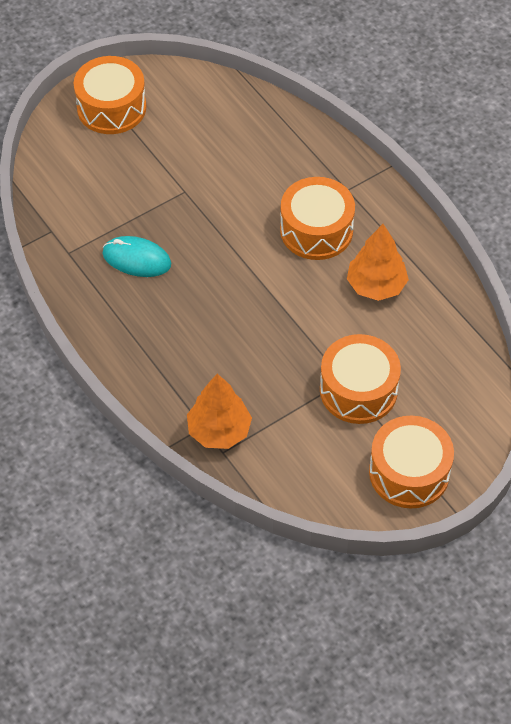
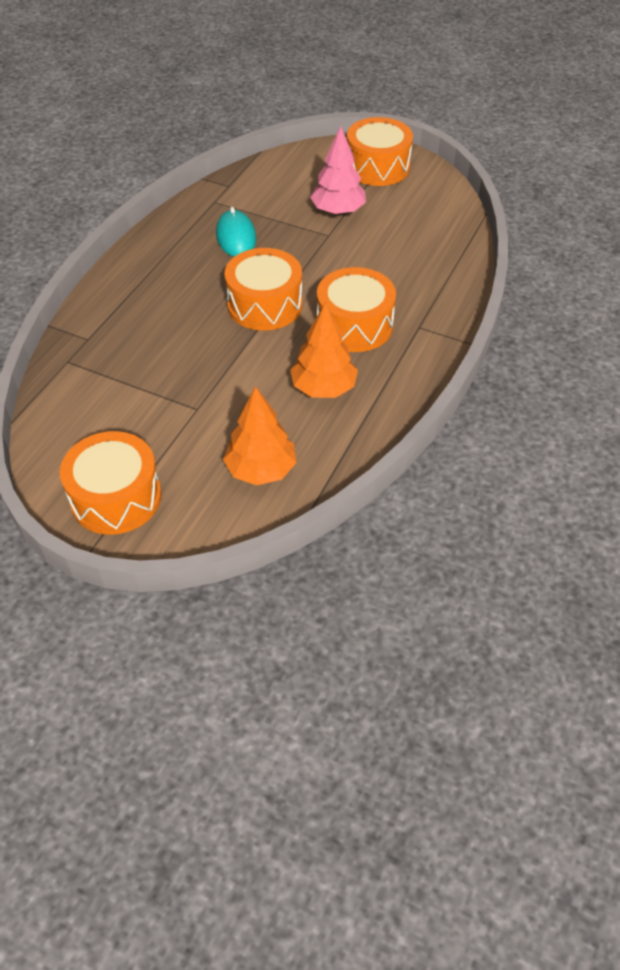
camera: 60 degrees right, 5 degrees down
(156, 168) = (338, 211): none -> pink tree
(219, 431) = (88, 350): orange tree -> orange tree (261, 470)
(358, 390) = (191, 423): orange drum -> orange drum (265, 305)

